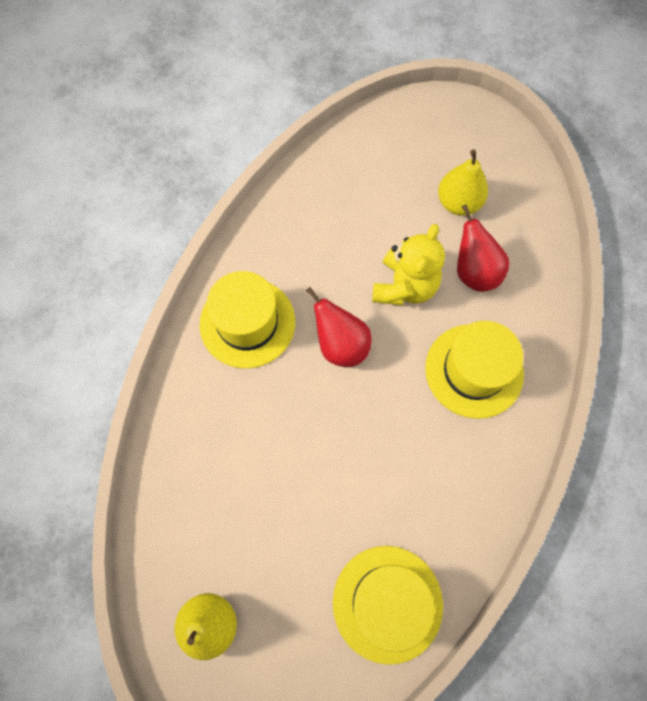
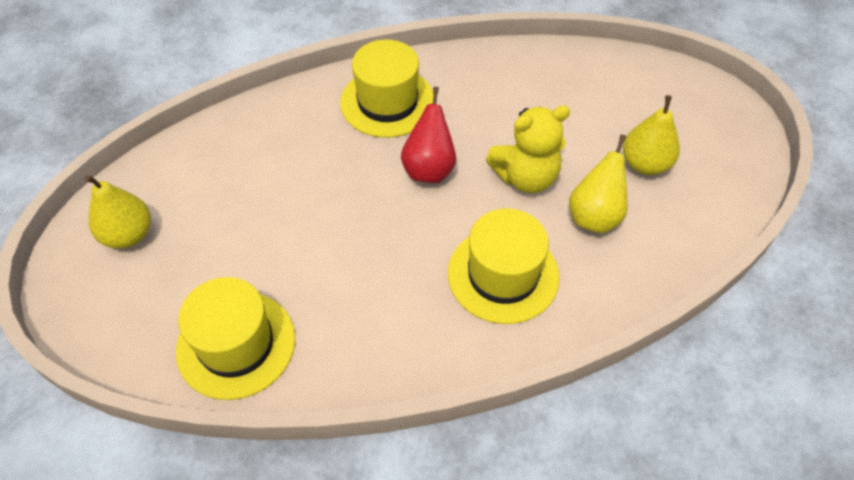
camera: 50 degrees right, 15 degrees down
(474, 272) = (594, 216): red pear -> yellow pear

